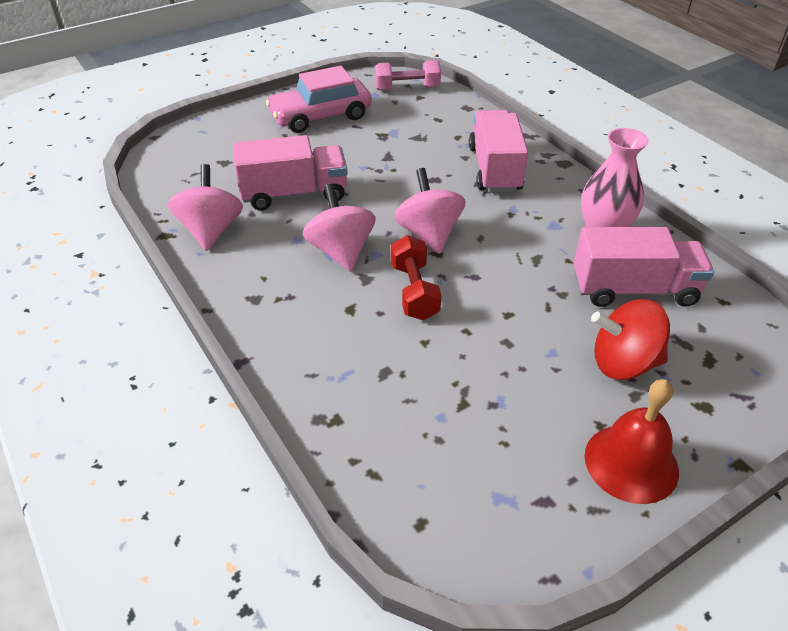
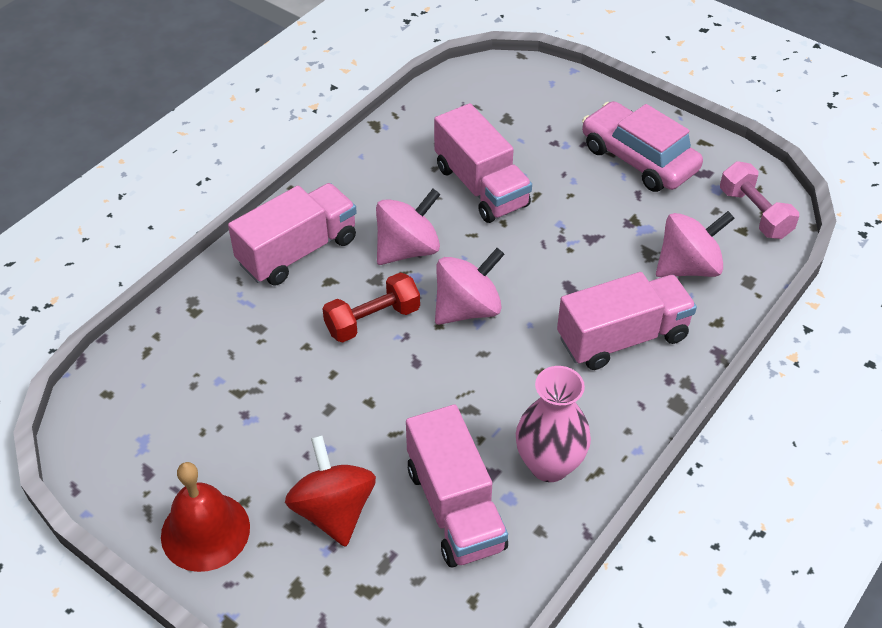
camera: 70 degrees right, 5 degrees up
(211, 231) = (395, 151): pink spinning top -> pink spinning top (688, 267)
(298, 322) = (298, 251): none -> pink truck

